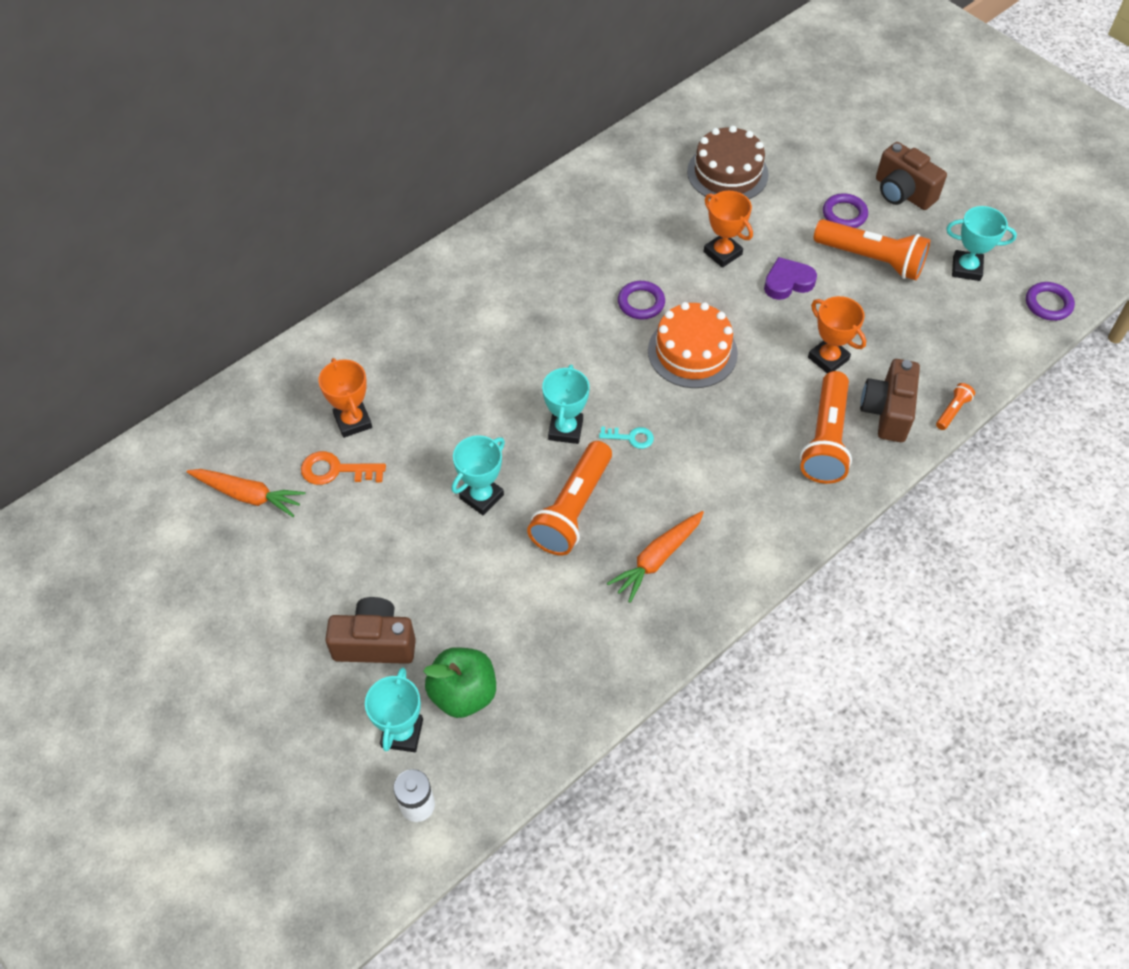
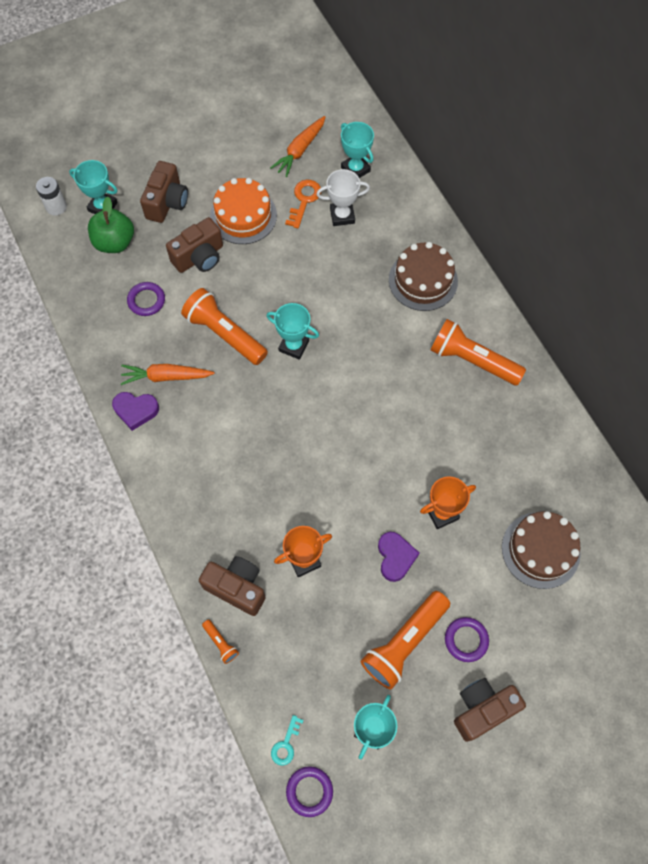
camera: 105 degrees right, 10 degrees up
(353, 421) = (342, 216): orange trophy -> white trophy
(433, 319) = (423, 280): none -> brown cake
(461, 572) = (199, 257): none -> brown camera
(481, 496) = (254, 281): turquoise trophy -> turquoise trophy (355, 169)
(630, 437) = (273, 387): turquoise key -> turquoise key (286, 744)
(641, 303) = (402, 431): purple ring -> purple ring (146, 300)
(657, 559) = (166, 377): orange carrot -> orange carrot turned 60 degrees counterclockwise
(692, 352) = (341, 455): orange cake -> orange cake (243, 216)
(717, 580) = (136, 410): none -> purple heart
(826, 439) = (226, 528): orange flashlight -> orange flashlight (472, 360)

